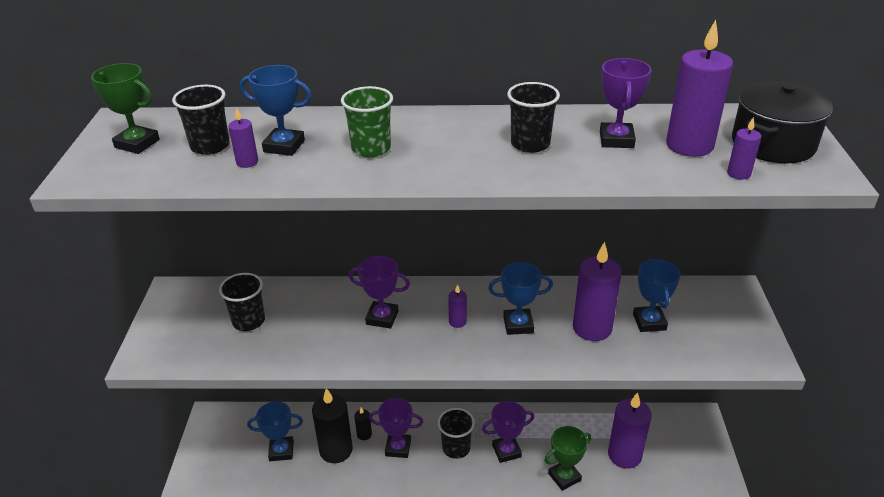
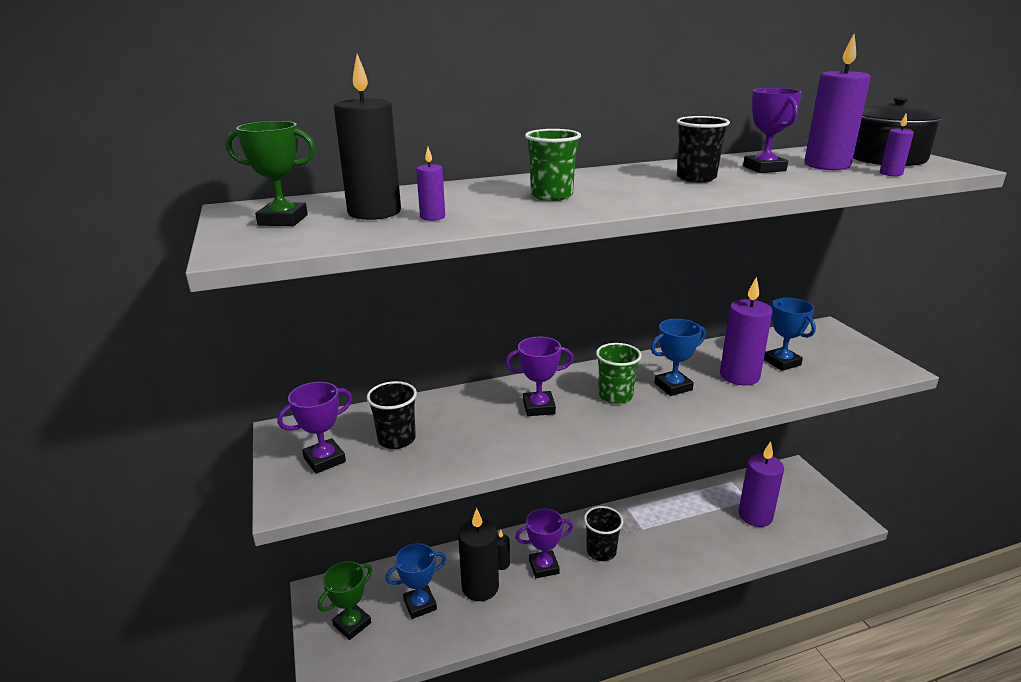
camera: 20 degrees left, 10 degrees down
(210, 146) = (374, 212): black cup -> black candle
(284, 146) = (458, 204): blue trophy -> none
(457, 322) = (615, 396): purple candle -> green cup
(506, 451) = (650, 541): purple trophy -> purple trophy (324, 460)
(564, 477) = (717, 549): green trophy -> green trophy (352, 624)

